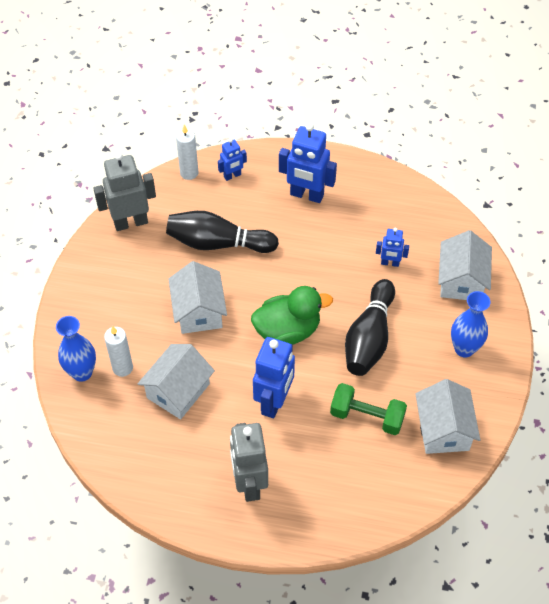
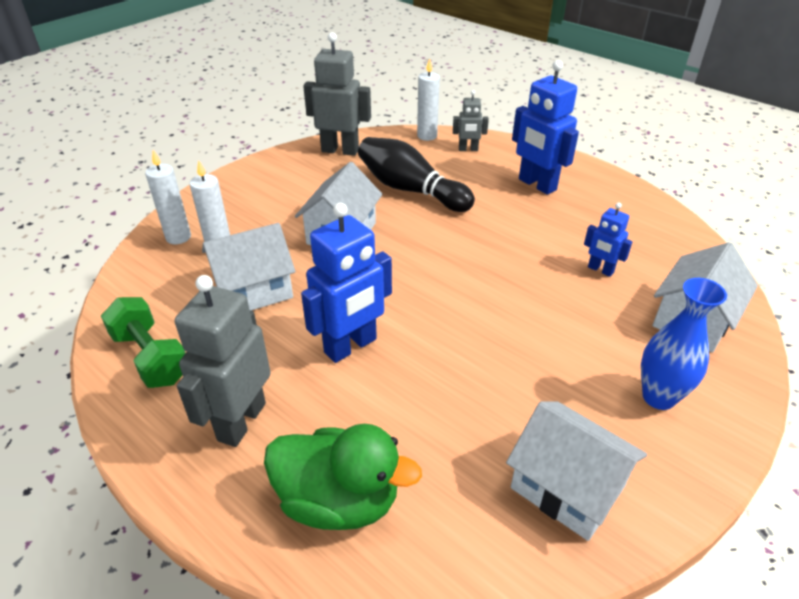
camera: 30 degrees right, 15 degrees down
(82, 372) = (178, 237): blue vase -> white candle
(232, 176) = (468, 149): blue robot -> grey robot
(288, 330) = (425, 285): green duck -> green duck (339, 500)
(367, 416) = (459, 416): green dumbbell -> green dumbbell (151, 357)
(369, 338) = (523, 331): black bowling pin -> none
(443, 429) = (567, 487): white house -> white house turned 75 degrees counterclockwise

